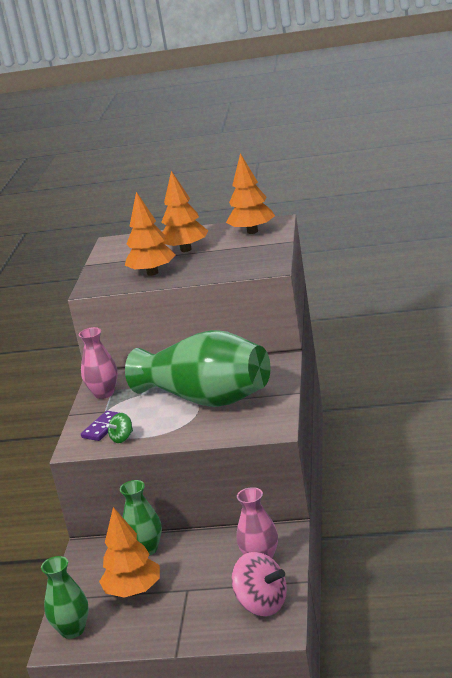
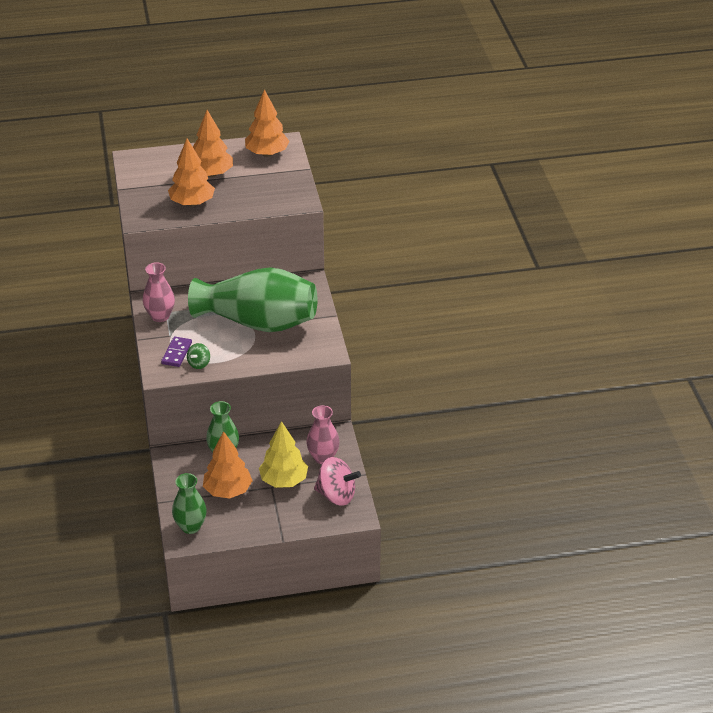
camera: 20 degrees left, 15 degrees up
(204, 583) = (283, 481): none -> yellow tree

